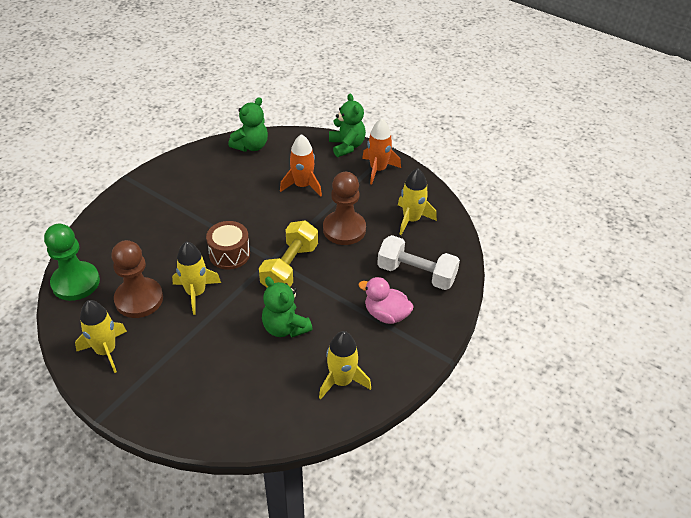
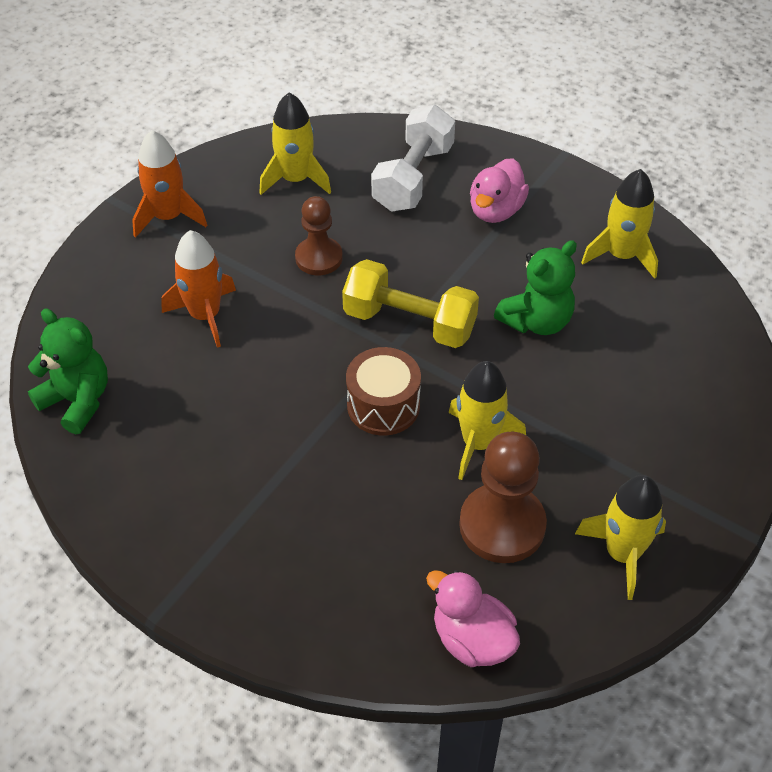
camera: 90 degrees left, 5 degrees up
(75, 282) = (472, 639): green pawn -> pink duck
(344, 229) = (319, 258): brown pawn -> brown pawn, size x0.65
(346, 146) = (97, 258): green teddy bear -> none

